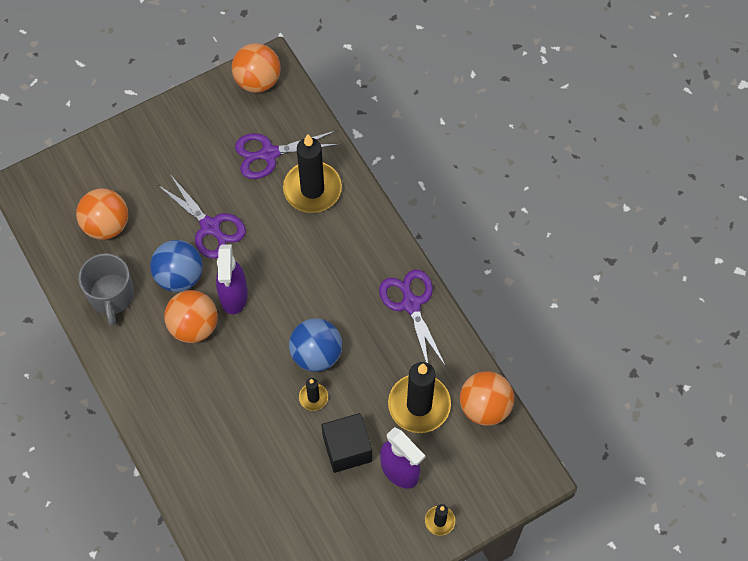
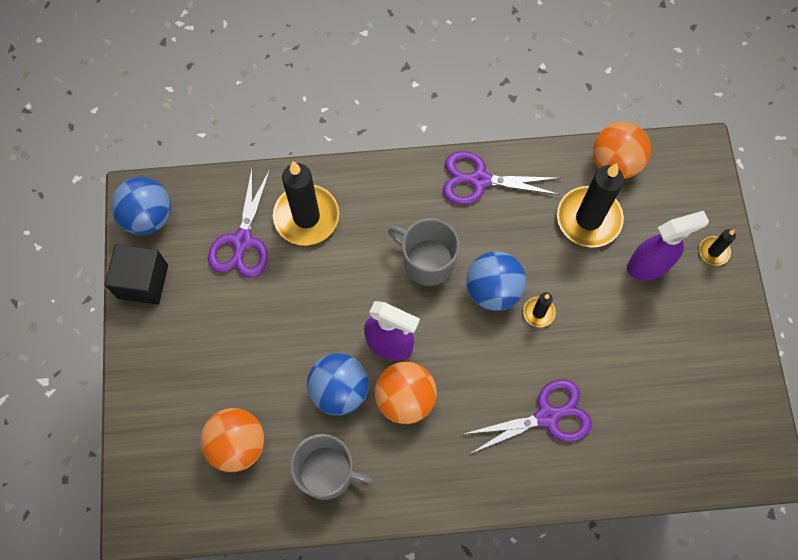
camera: 65 degrees left, 5 degrees up
(210, 227) = (297, 335): purple scissors -> purple scissors (548, 416)
(257, 81) = (148, 217): orange ball -> blue ball
(317, 294) = (427, 261): none -> grey mug
(347, 449) = (607, 303): black cube -> black cube (143, 281)

